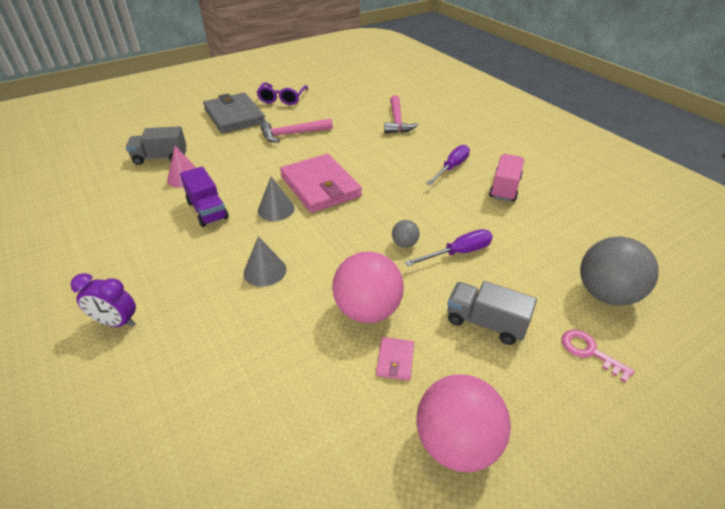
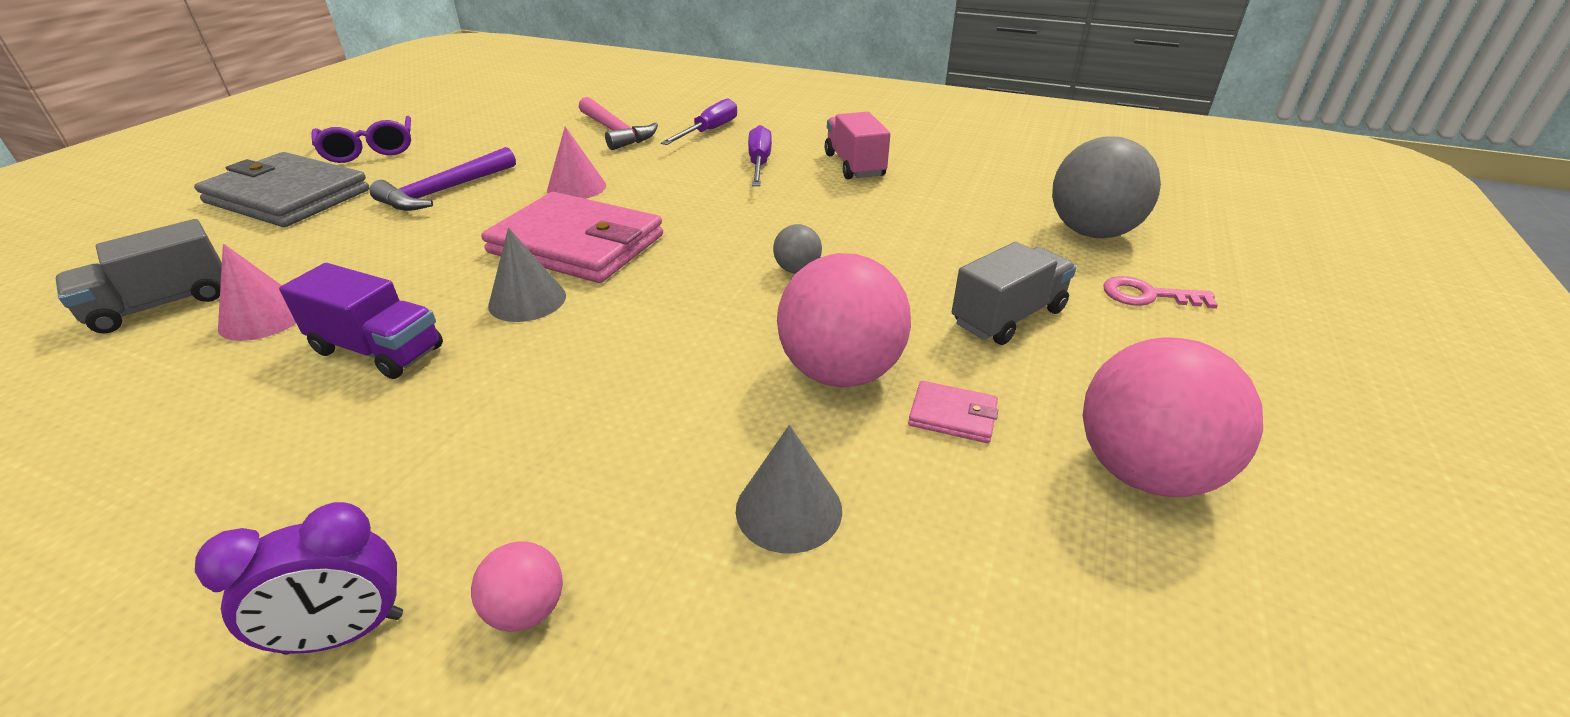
camera: 35 degrees left, 5 degrees down
(167, 347) = (527, 610): none -> pink ball
(265, 271) = (604, 394): grey cone -> grey cone (788, 509)
(292, 134) = (444, 191): pink hammer -> purple hammer
(348, 152) = (576, 187): none -> pink cone
(395, 360) = (953, 415): pink wallet -> pink wallet turned 45 degrees counterclockwise
(458, 253) = (881, 253): purple screwdriver -> purple screwdriver (709, 131)
(485, 323) = (1008, 317): grey truck -> grey truck turned 150 degrees clockwise

